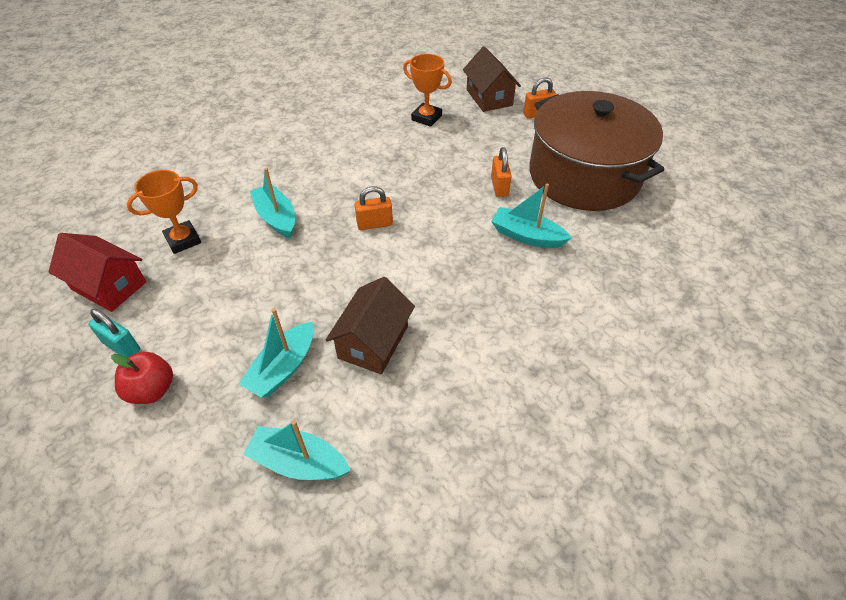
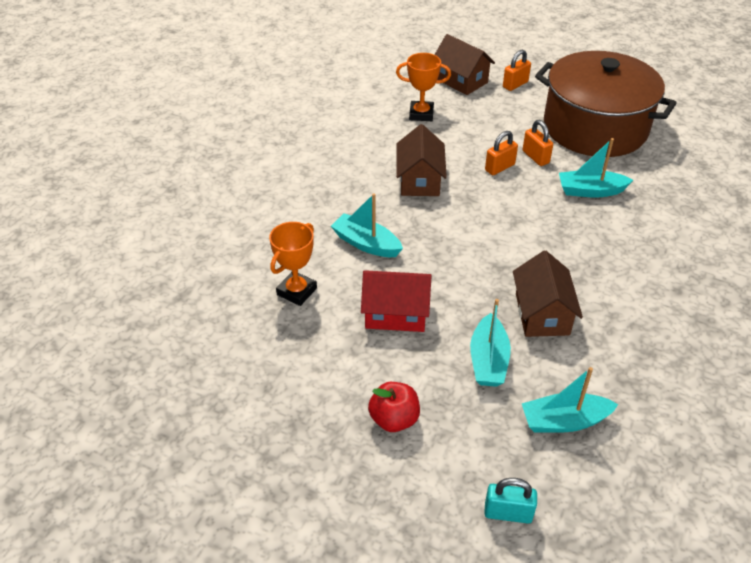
camera: 25 degrees left, 5 degrees down
(109, 285) = (265, 354): red house -> red house (396, 313)
(122, 346) = (331, 397): turquoise padlock -> turquoise padlock (508, 513)
(373, 176) = (420, 180): none -> brown house
(374, 224) = (459, 221): orange padlock -> orange padlock (499, 167)

